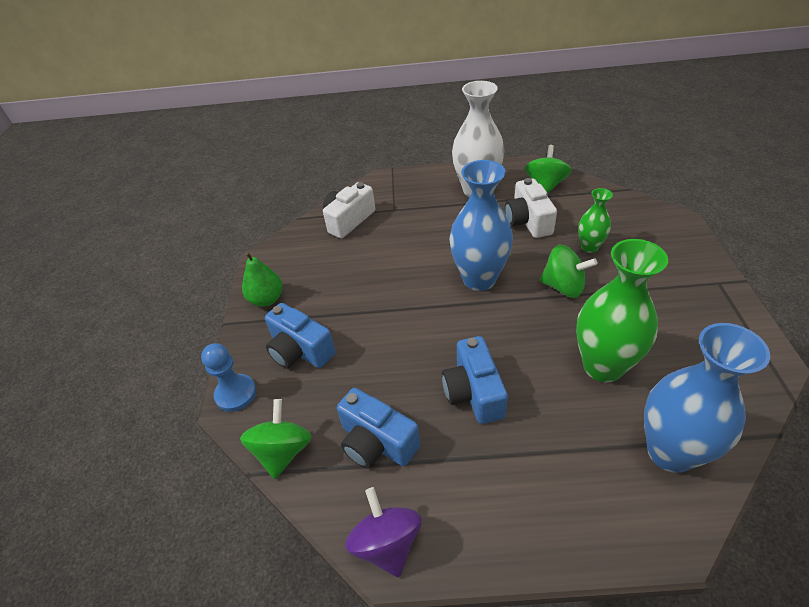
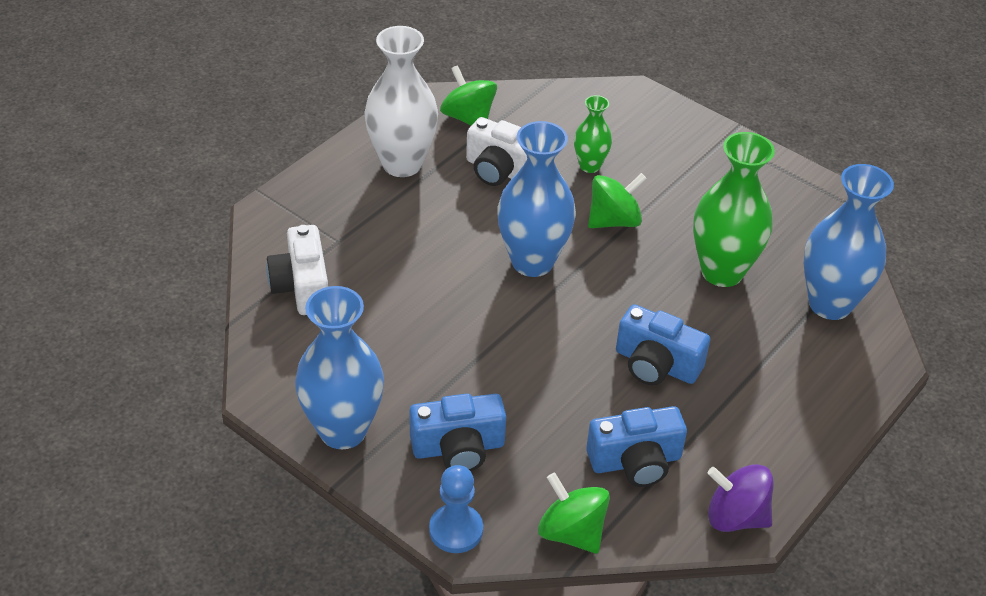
camera: 55 degrees left, 0 degrees up
(267, 299) = (343, 430): green pear -> blue vase

